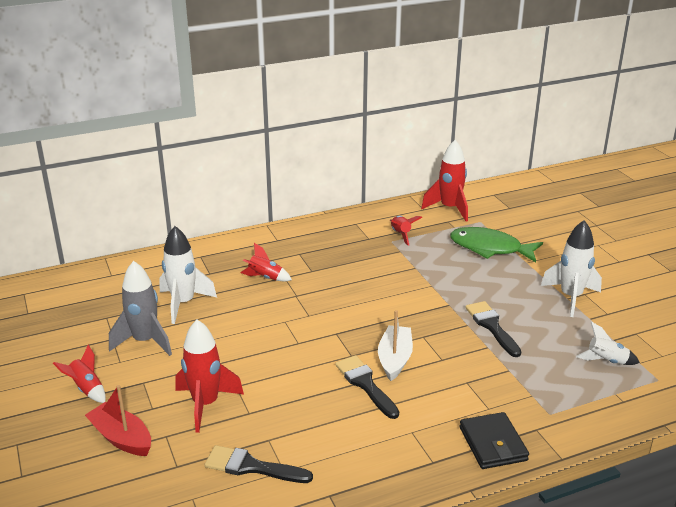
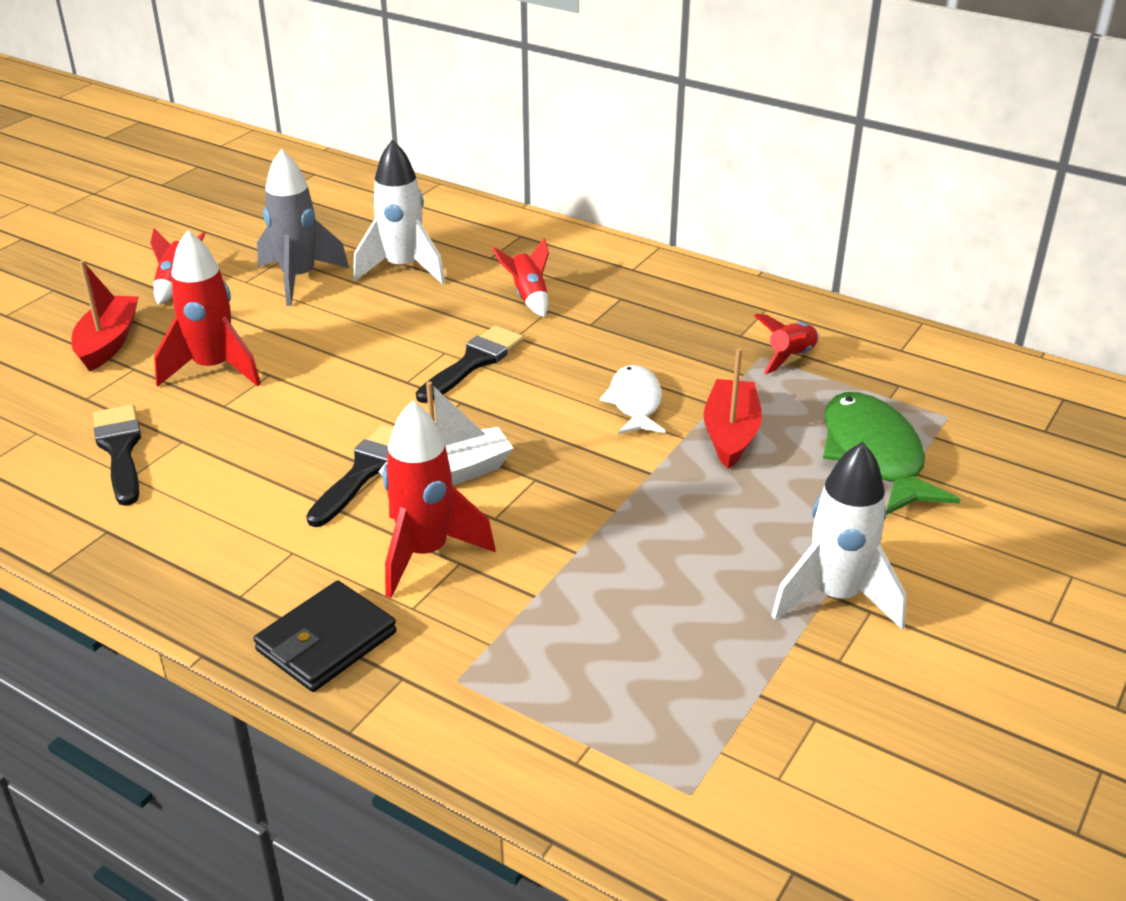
camera: 55 degrees right, 5 degrees up
(392, 286) = (635, 403): none -> white fish
(441, 273) = (730, 434): none -> red boat
(449, 209) = (941, 372): red rocket -> red rocket (425, 553)
(491, 326) = (638, 536): black brush -> black brush (473, 362)
(606, 361) = (677, 704): white rocket -> none

